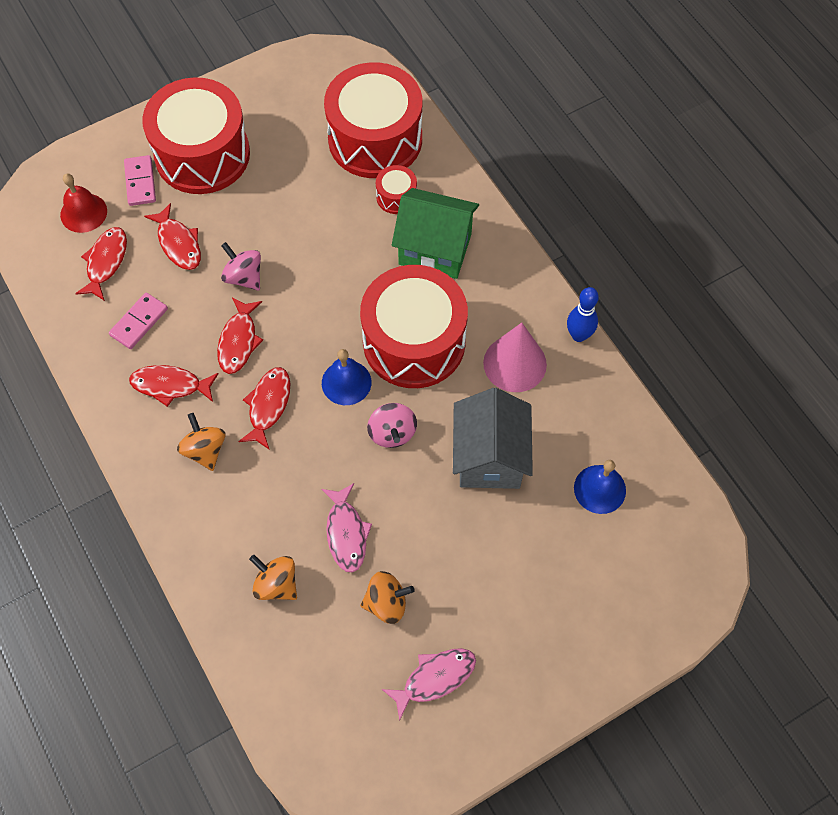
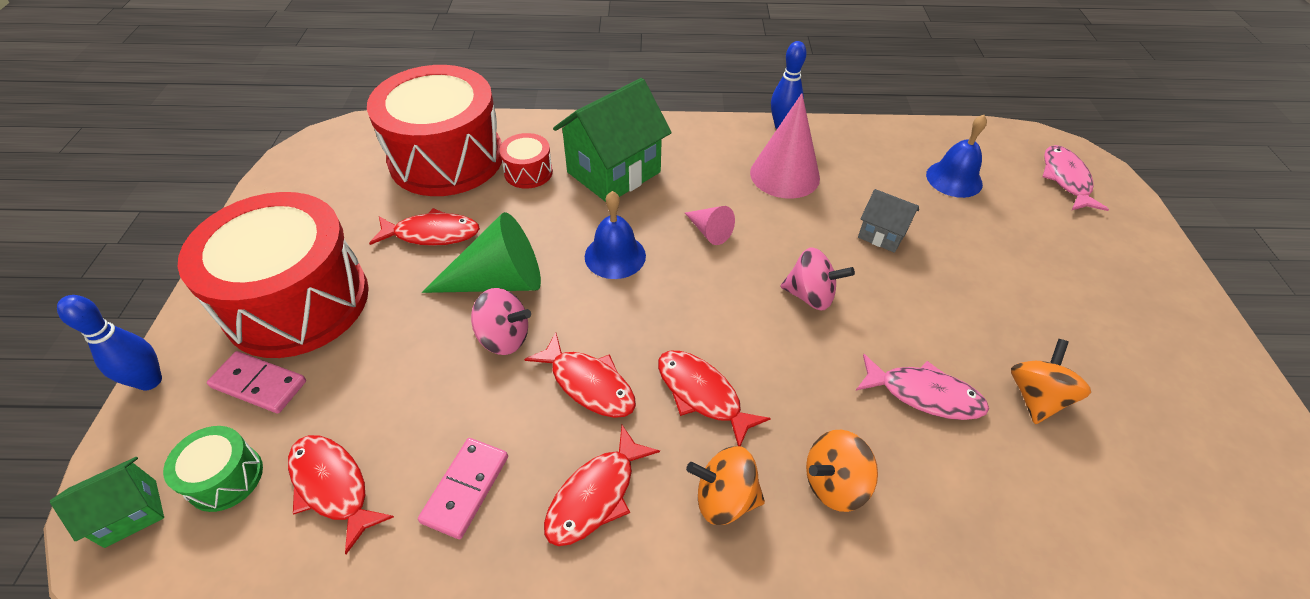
camera: 60 degrees left, 15 degrees down
(46, 190) = (131, 513): none -> green house
(83, 213) = (225, 478): red bell -> green drum
(112, 132) = (150, 381): none -> blue bowling pin
(139, 322) = (465, 489): pink domino -> pink domino turned 45 degrees clockwise
(178, 243) = (392, 384): red fish -> red fish (432, 234)
(244, 277) = (504, 338): pink spinning top -> pink spinning top turned 150 degrees counterclockwise
(276, 584) = (972, 505): orange spinning top -> orange spinning top (834, 483)
(285, 245) = (498, 281): none -> green cone
(346, 382) = (720, 306): blue bell -> blue bell (615, 256)
(414, 342) = (709, 231): red drum -> pink cone
(435, 678) = (1150, 395): pink fish -> pink fish (1066, 179)
(489, 457) = (882, 234): grey house -> grey house, size x0.51

